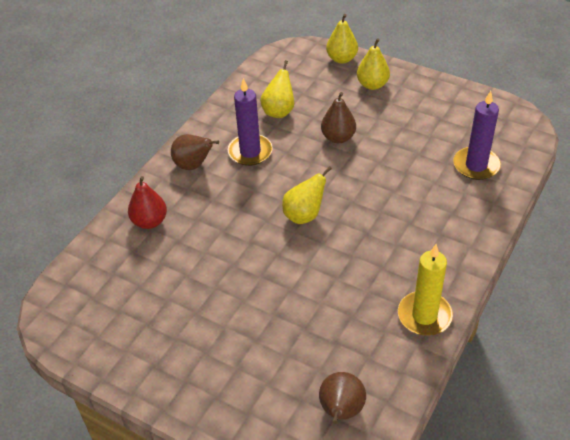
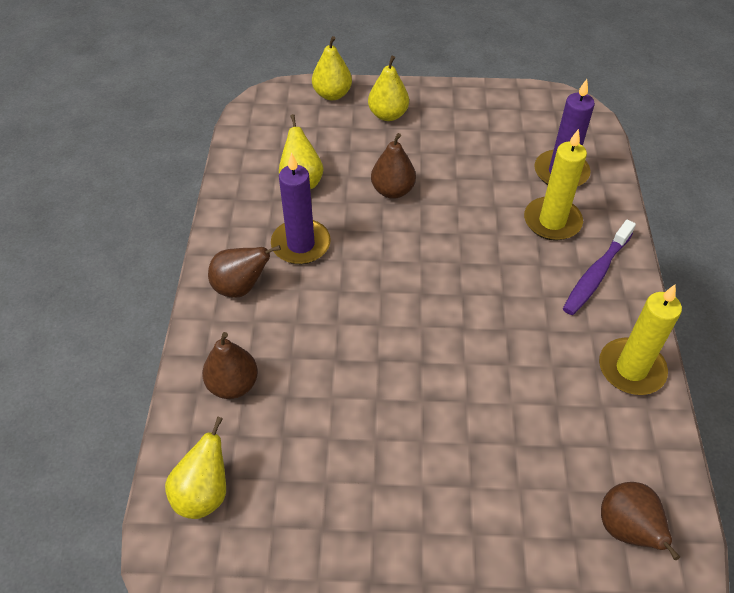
camera: 30 degrees left, 5 degrees up
(150, 221) = (233, 385): red pear -> brown pear
(304, 215) = (419, 300): yellow pear -> yellow pear (204, 493)
(442, 197) = (552, 221): none -> yellow candle
(448, 244) = (596, 274): none -> purple toothbrush

